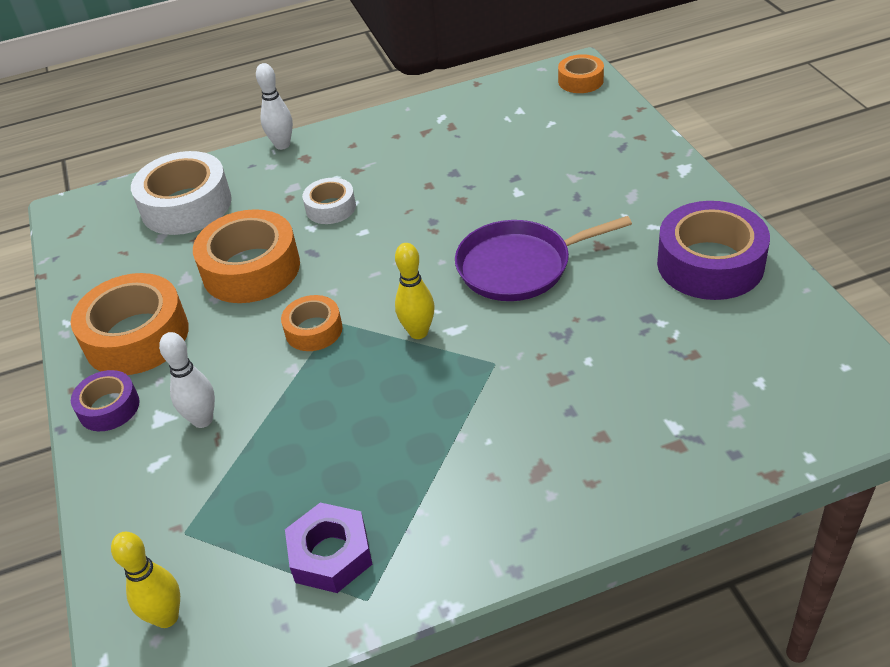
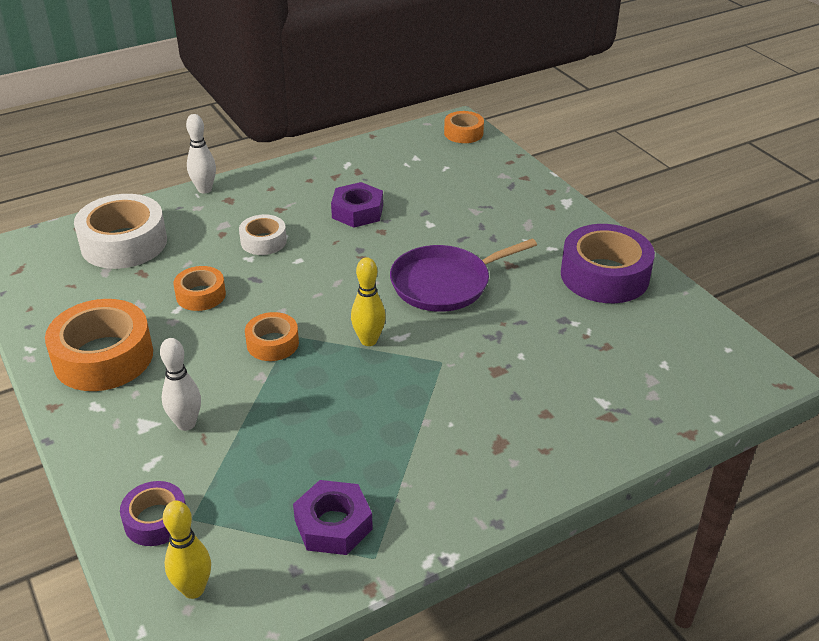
camera: 15 degrees left, 5 degrees down
(109, 407) = (91, 419): purple tape -> purple tape (156, 520)
(251, 269) = (201, 295): orange tape -> orange tape, size x0.54
(440, 175) = (357, 211): none -> purple nut

